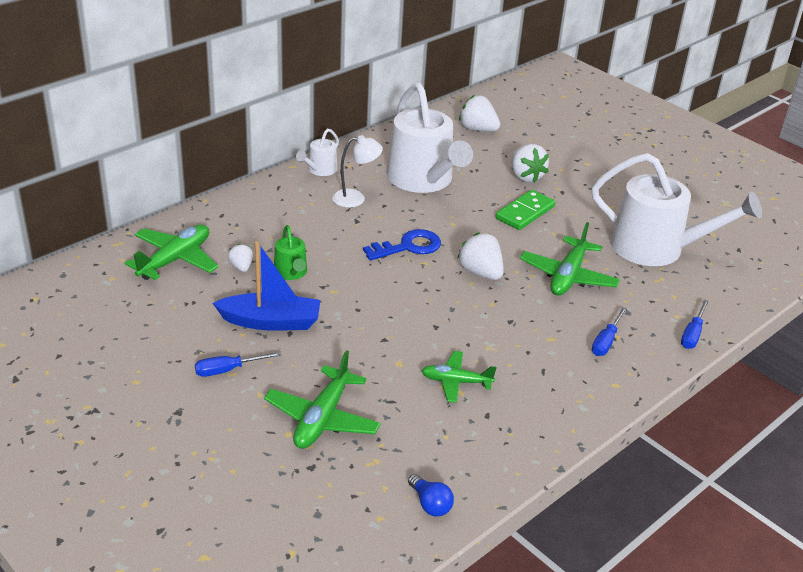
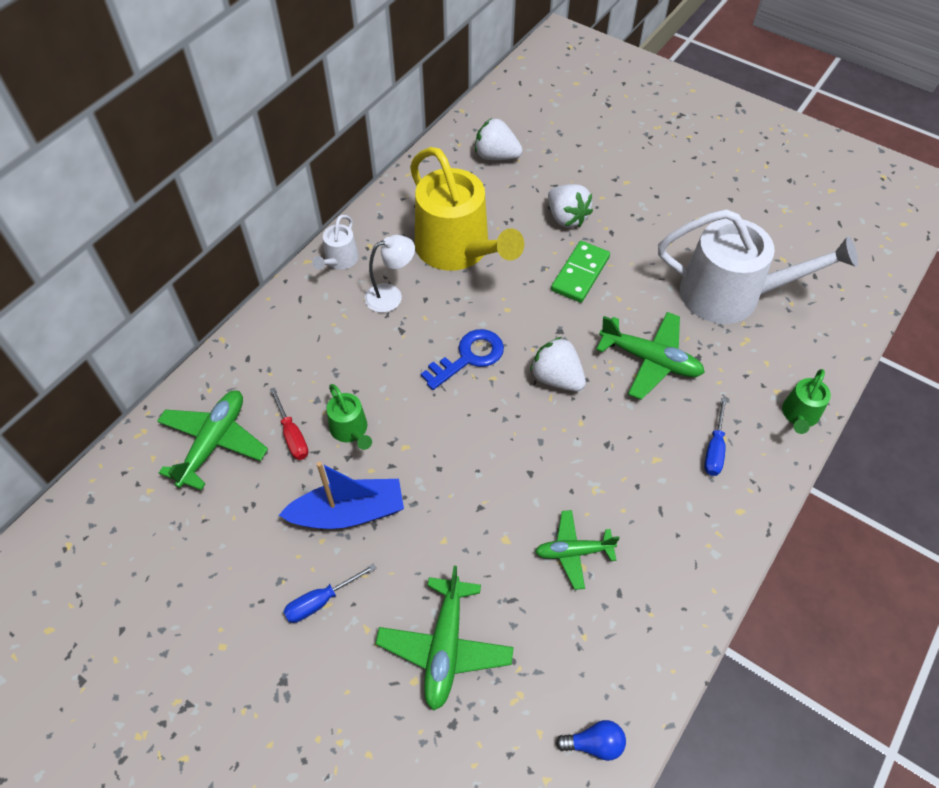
camera: 10 degrees left, 20 degrees up
(241, 267) = (292, 435): white strawberry -> red screwdriver
(423, 180) = (457, 249): white watering can -> yellow watering can
(430, 504) = (594, 743): blue light bulb -> blue light bulb turned 45 degrees counterclockwise
(568, 276) = (650, 360): green plane -> green plane turned 75 degrees counterclockwise
(692, 334) = (799, 415): blue screwdriver -> green watering can

